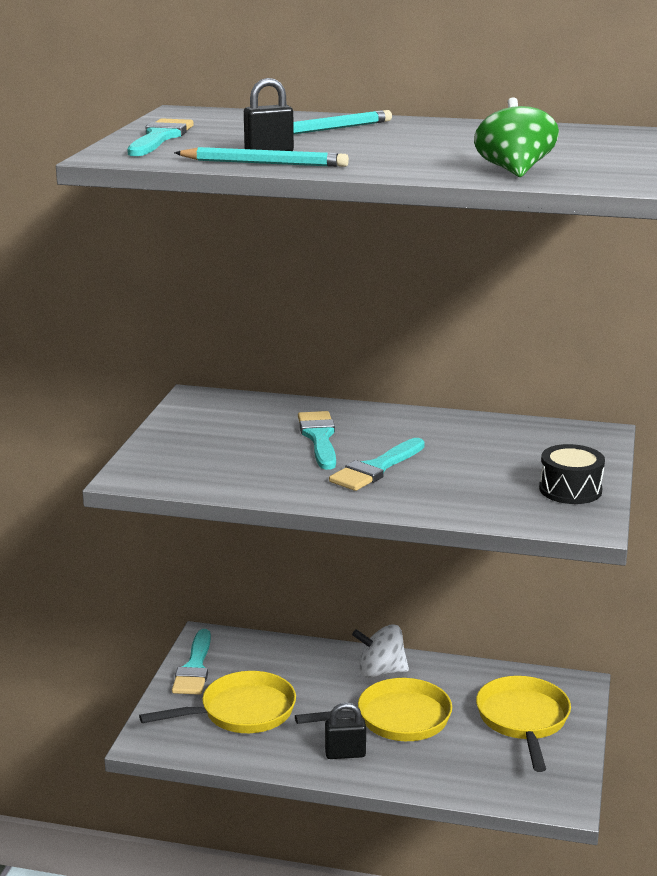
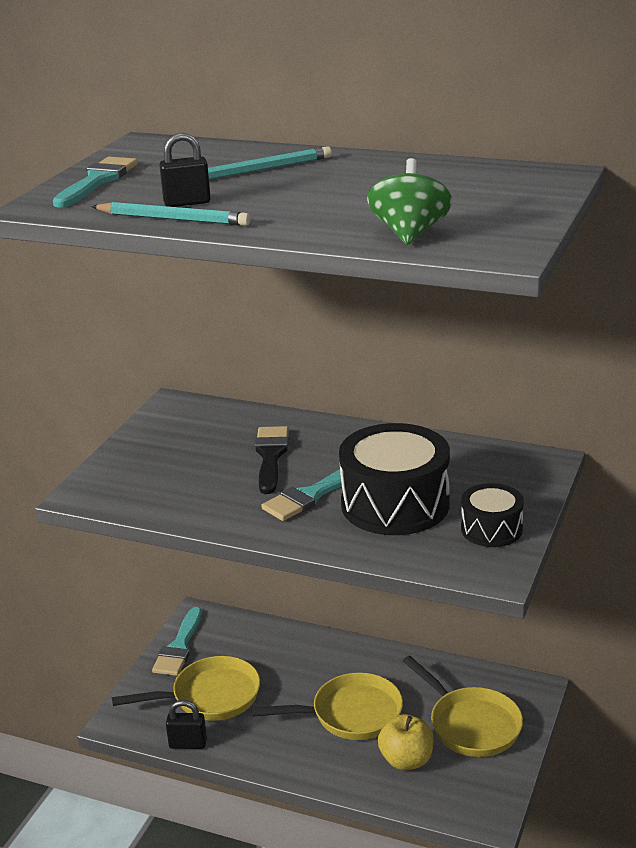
camera: 10 degrees right, 5 degrees up
(319, 438) = (270, 456): turquoise brush -> black brush
(345, 754) = (293, 748): black padlock -> black padlock (188, 744)
(380, 672) = (348, 662): white spinning top -> none
(464, 473) = (395, 504): none -> black drum
(466, 757) = (406, 760): none -> yellow apple
(523, 720) = (470, 724): yellow pan -> yellow pan turned 135 degrees clockwise

